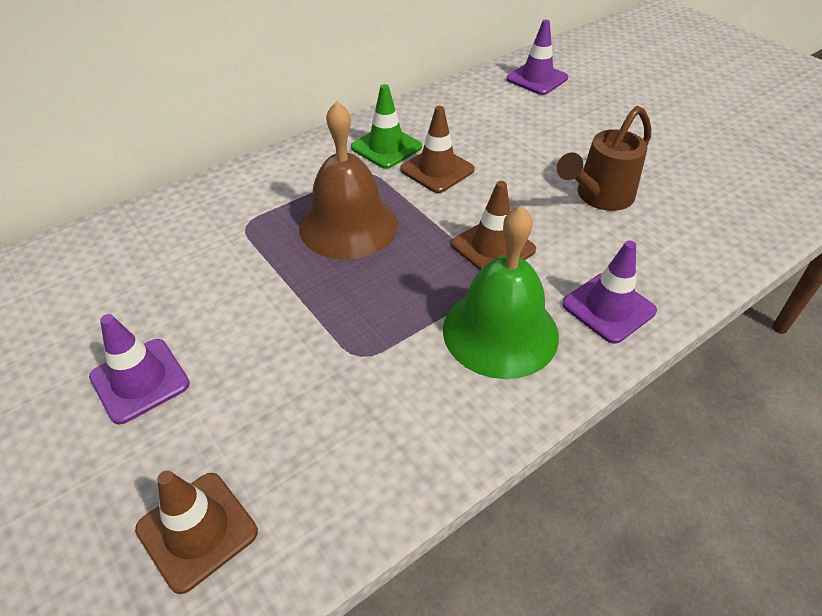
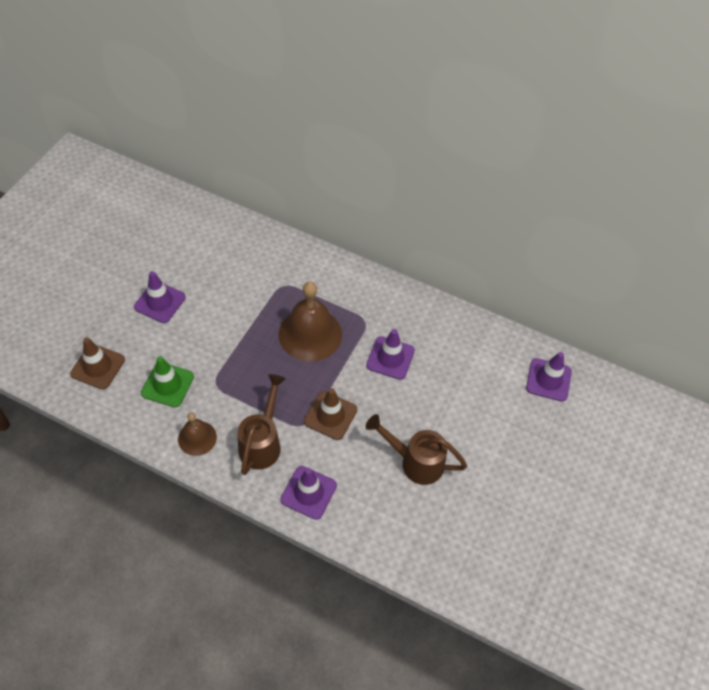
camera: 60 degrees right, 10 degrees up
(386, 147) = (398, 320): green traffic cone -> green traffic cone (167, 385)
(437, 170) = (390, 358): brown traffic cone -> purple traffic cone
(450, 413) = (197, 438): none -> brown bell
(500, 332) = (262, 442): green bell -> brown watering can

